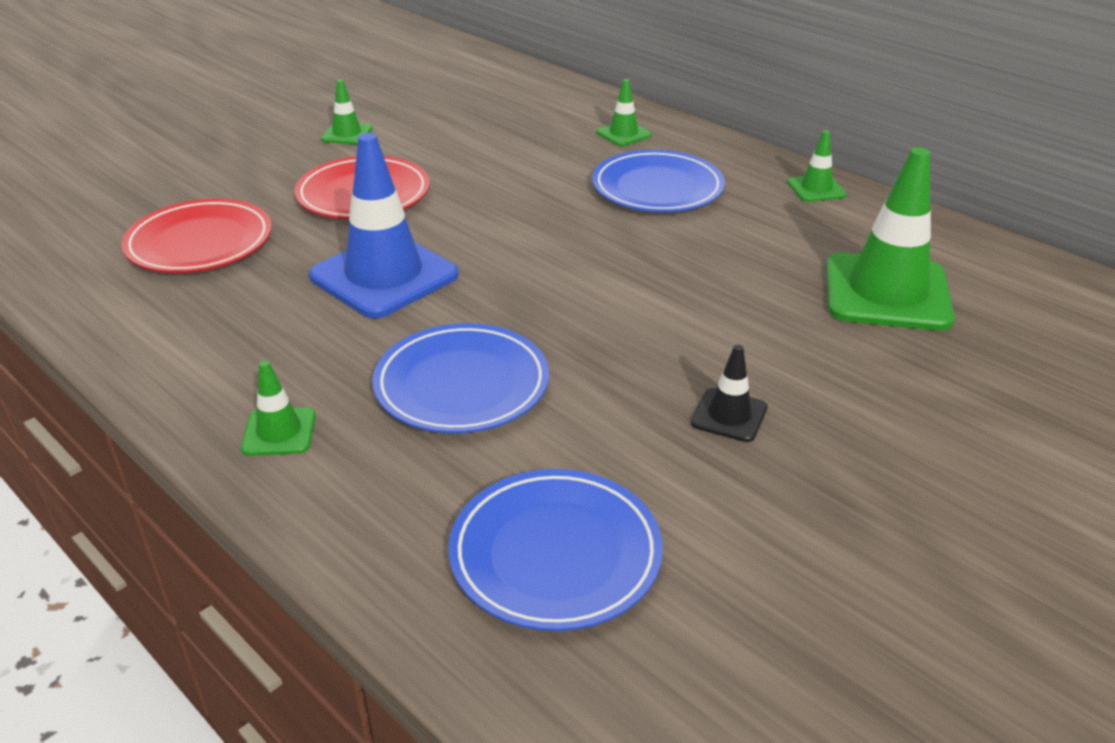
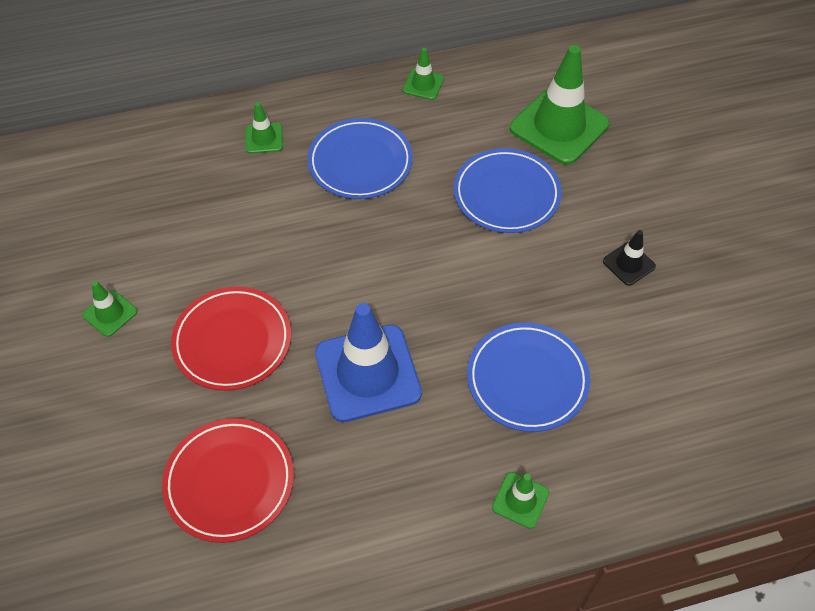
camera: 60 degrees left, 20 degrees up
(555, 554) = (699, 399): blue plate -> blue plate (506, 194)

